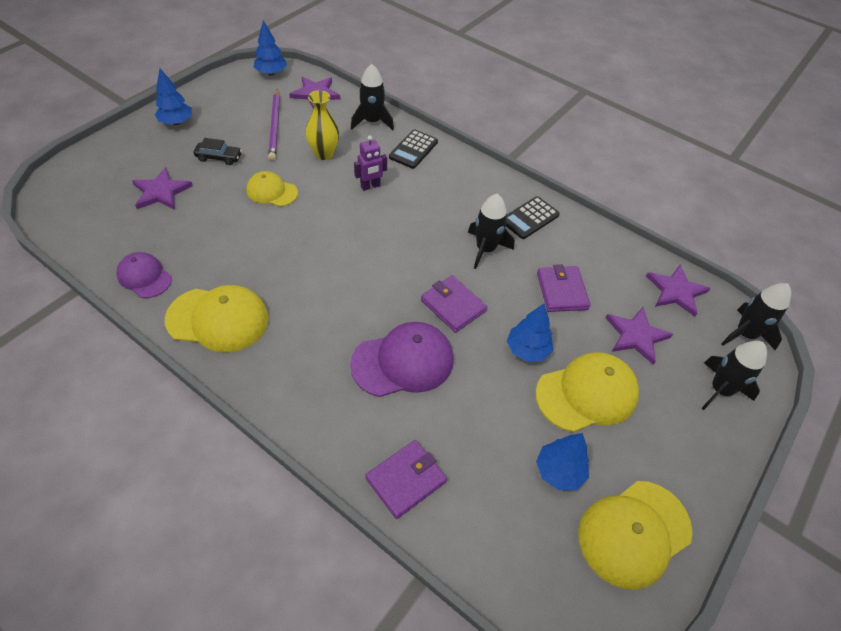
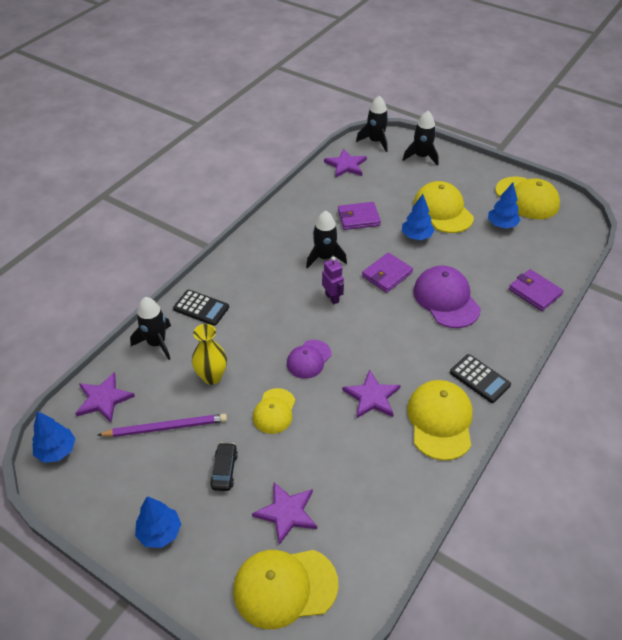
camera: 90 degrees left, 5 degrees down
(95, 185) = (285, 587): none -> yellow cap
(144, 277) = (407, 492): purple cap -> purple cap (309, 359)
(370, 186) = (258, 335): purple robot -> purple robot (332, 298)
(530, 218) = (285, 232): black calculator -> black calculator (479, 378)
(636, 336) = (389, 186): purple star -> purple star (372, 397)

